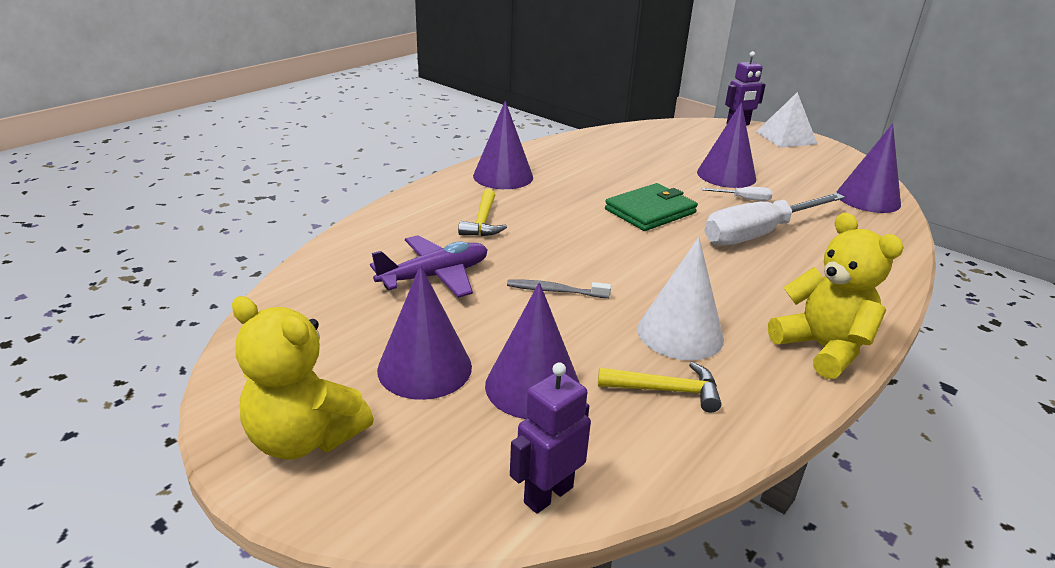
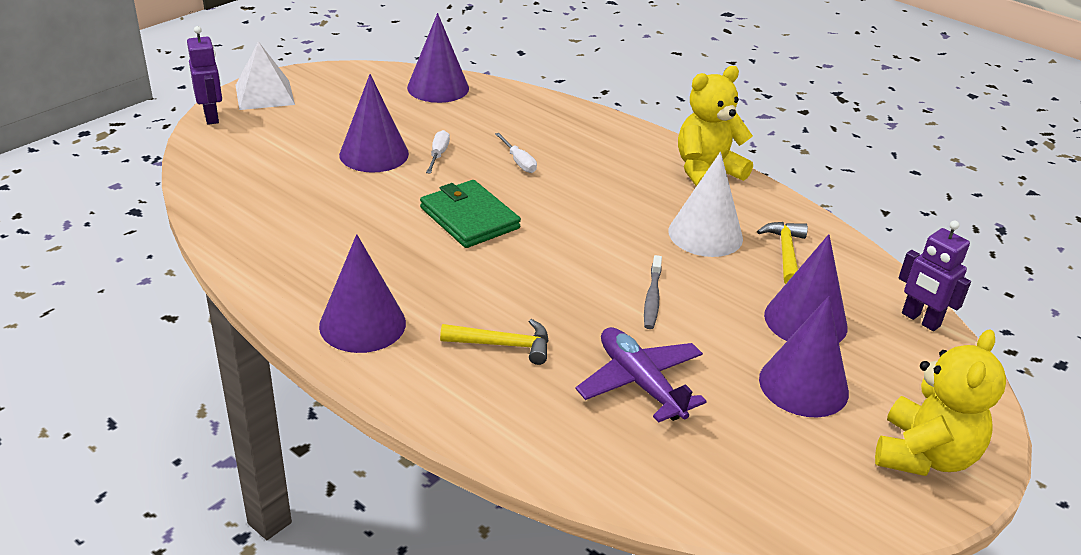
camera: 90 degrees left, 5 degrees up
(758, 234) = (519, 162): white screwdriver -> white screwdriver, size x0.41

